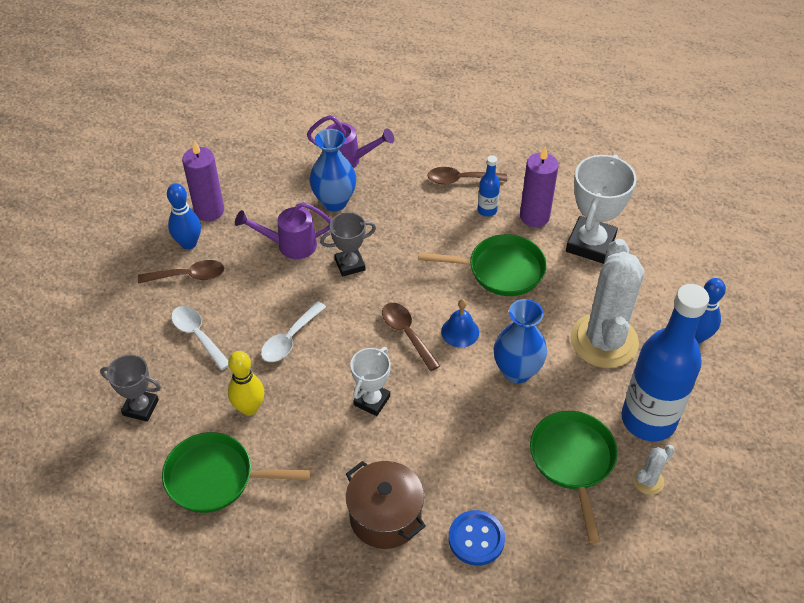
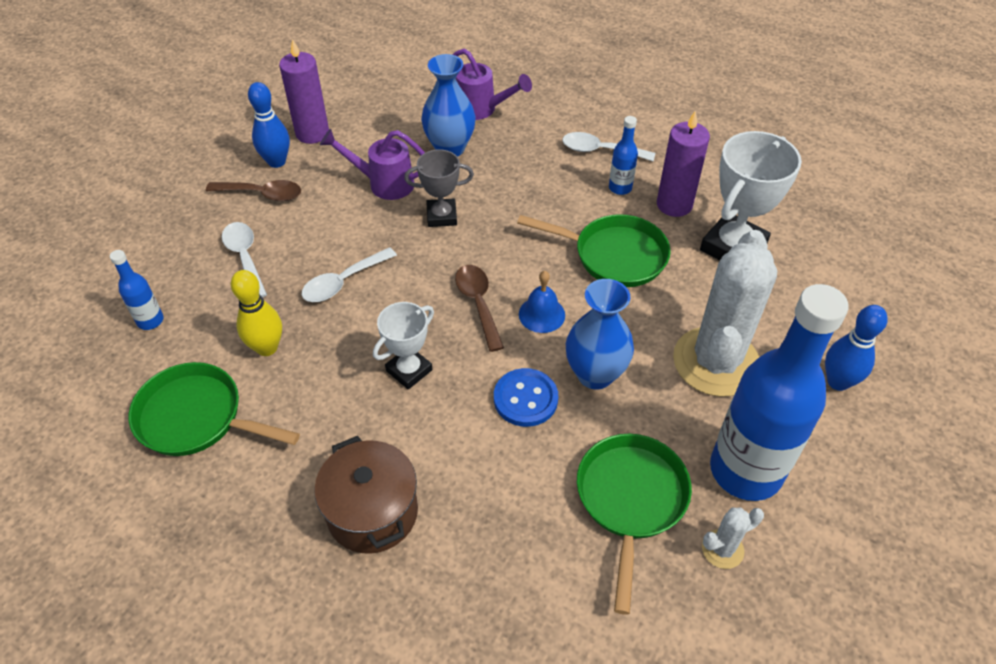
camera: 15 degrees right, 0 degrees up
(140, 407) = (150, 321): grey trophy -> blue bottle
(460, 180) = (600, 151): brown spoon -> white spoon
(476, 539) = (474, 568): blue button -> blue button (525, 399)

